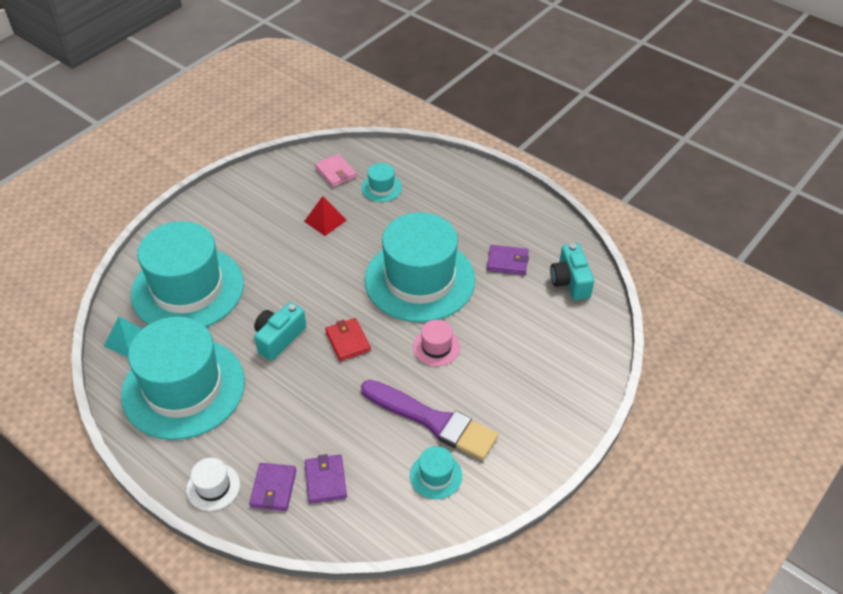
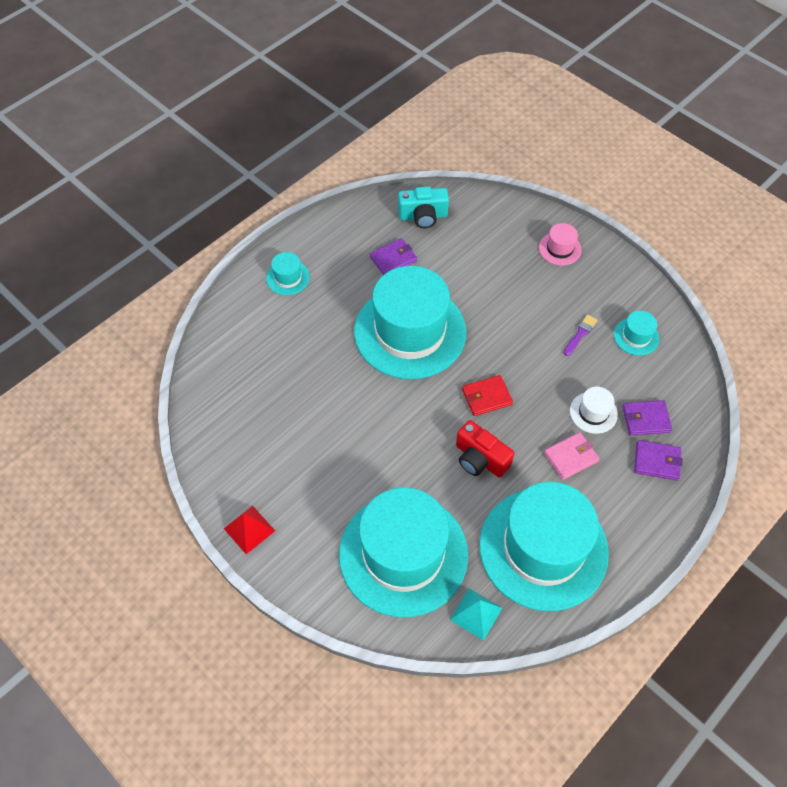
camera: 85 degrees left, 10 degrees up
(213, 487) = (658, 513): white hat -> white hat (593, 412)
(279, 338) = (480, 459): turquoise camera -> red camera
(325, 220) = (312, 414): red pyramid -> red pyramid (249, 529)
(336, 172) = (233, 401): pink wallet -> pink wallet (571, 457)
(381, 188) = (268, 357): turquoise hat -> turquoise hat (288, 278)
(433, 421) = (580, 334): purple brush -> purple brush, size x0.41
(436, 347) = (497, 325): pink hat -> pink hat (560, 249)
(507, 262) = (393, 259): purple wallet -> purple wallet turned 45 degrees clockwise

